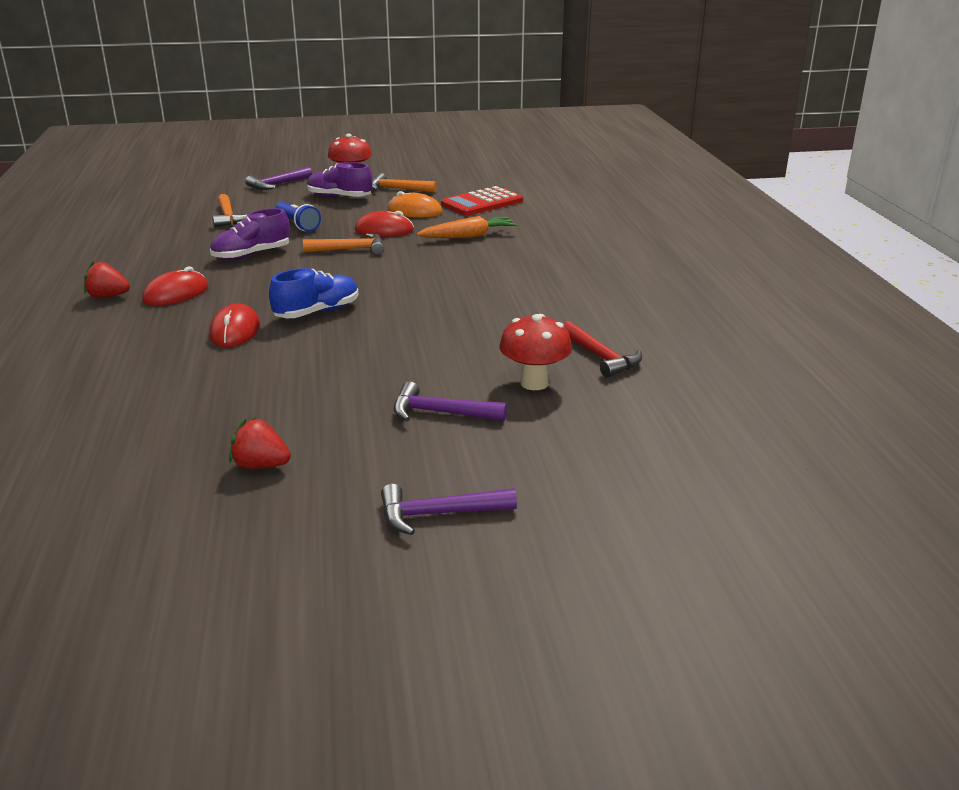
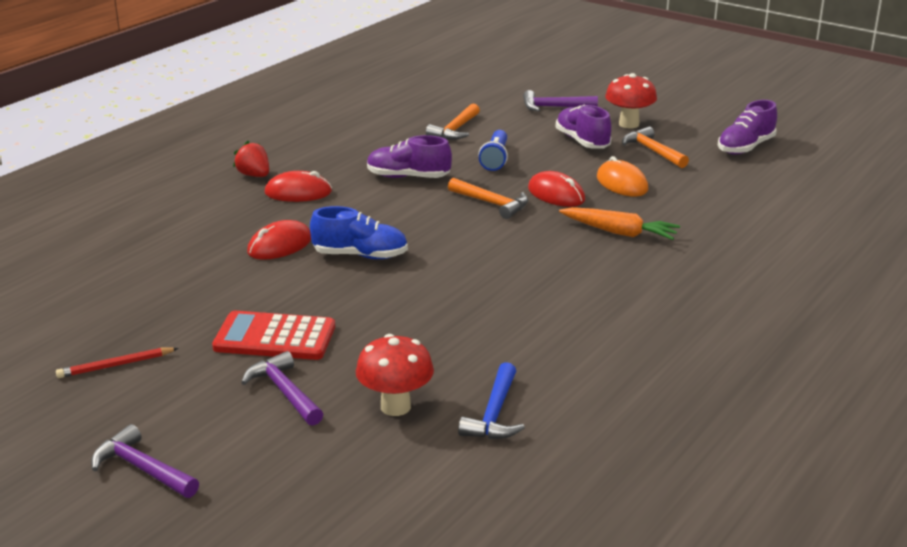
camera: 45 degrees right, 0 degrees up
(261, 465) = (115, 365): red strawberry -> red pencil
(450, 171) = (745, 147): none -> purple shoe
(482, 203) = (706, 198): red calculator -> red calculator (275, 337)
(600, 357) = (494, 414): red hammer -> blue hammer

